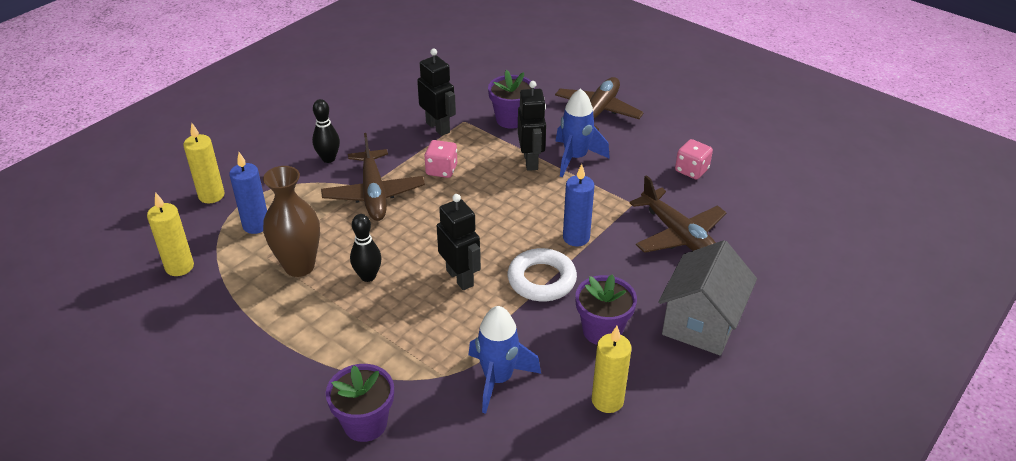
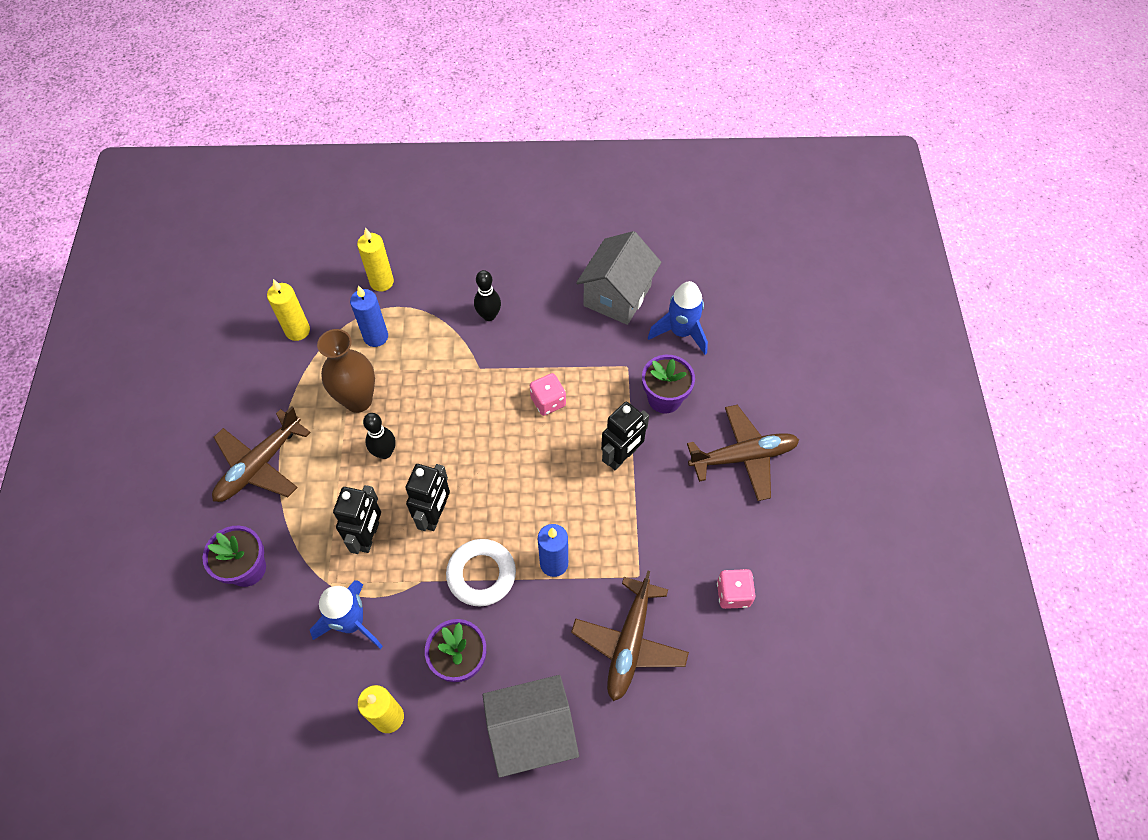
camera: 50 degrees right, 20 degrees up
(373, 194) = (476, 380): brown plane -> brown plane (259, 465)
(403, 95) = (617, 295): none -> grey house
(438, 127) = (600, 355): black robot -> black robot (368, 536)
(575, 158) = (659, 487): blue rocket -> blue rocket (681, 332)

